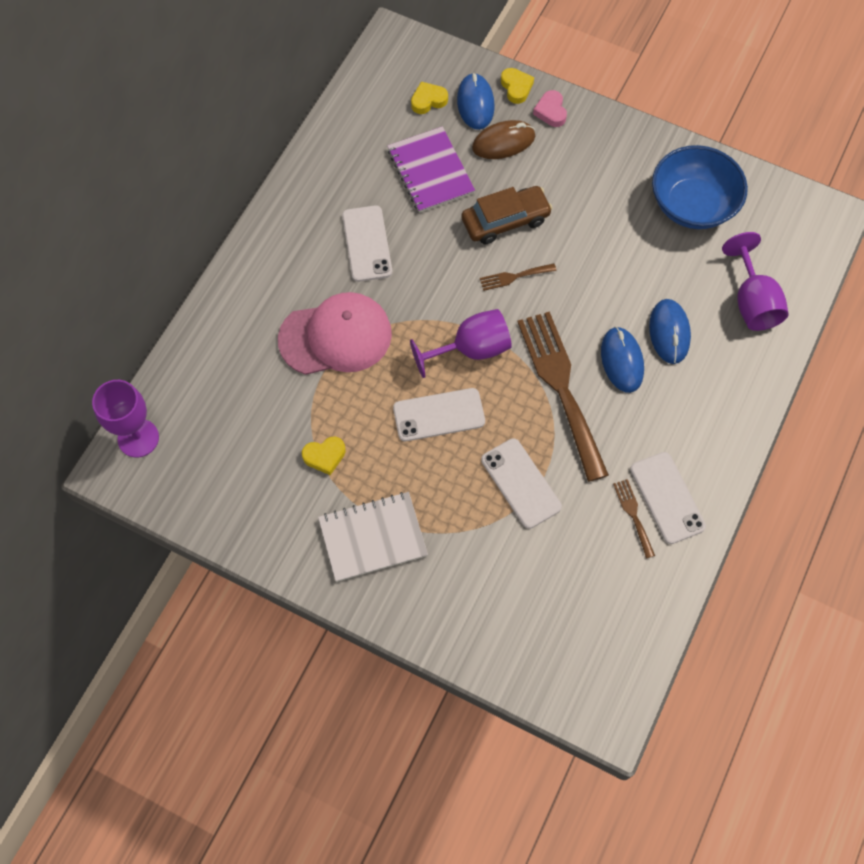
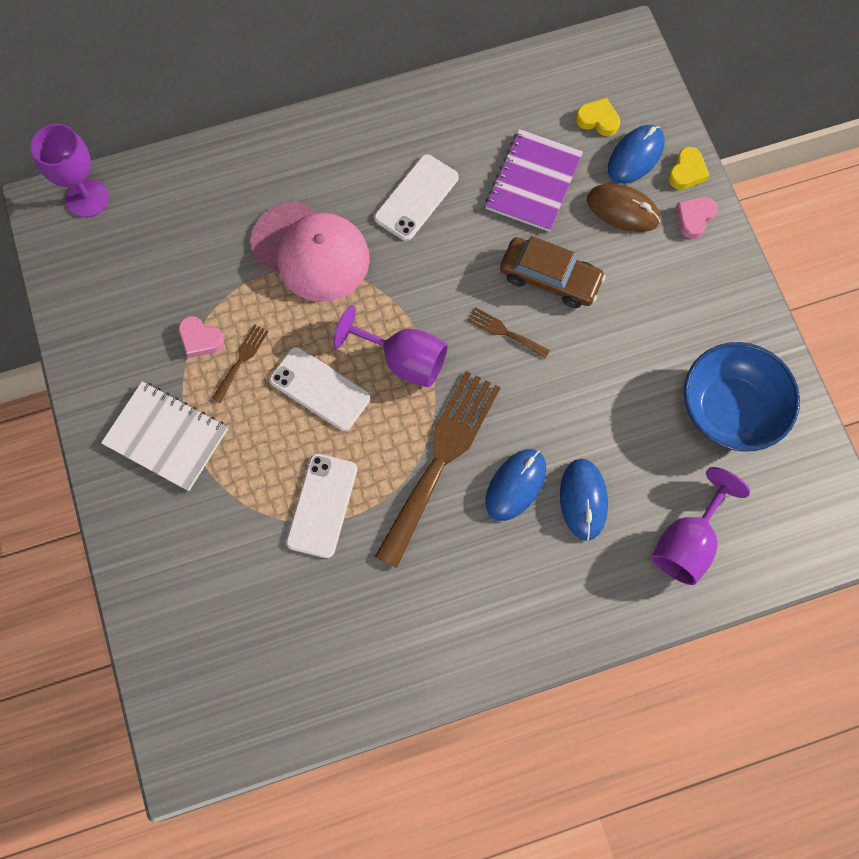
camera: 45 degrees right, 5 degrees up
(324, 456) = (200, 339): yellow heart -> pink heart
(633, 514) = (382, 620): brown fork -> brown fork (241, 360)
(667, 497) = (425, 634): white phone -> none
(669, 332) = (583, 500): blue mouse -> blue mouse turned 45 degrees counterclockwise

